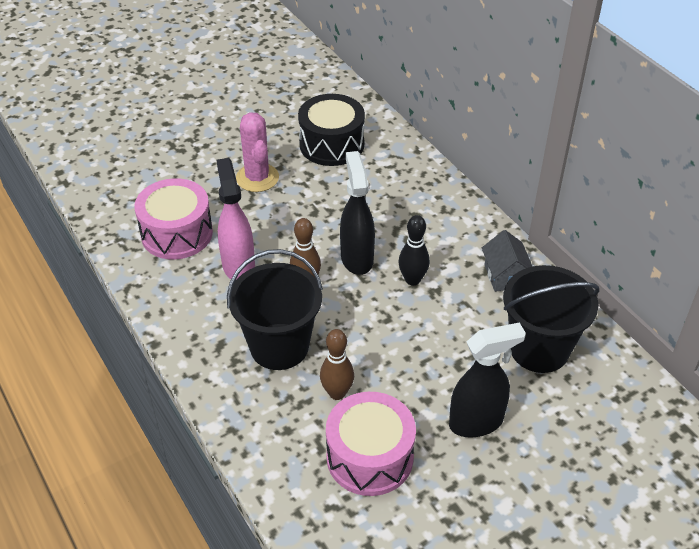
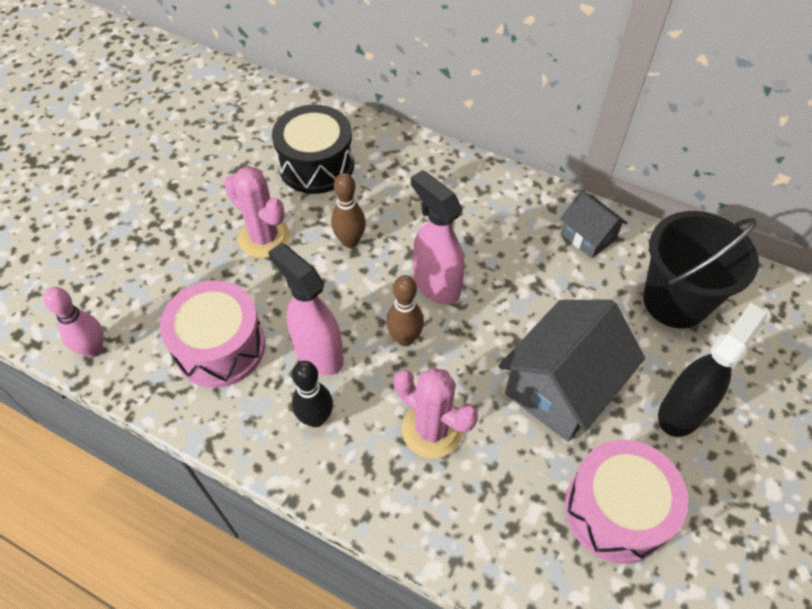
camera: 30 degrees left, 10 degrees up
(98, 201) = (94, 349): none -> pink bowling pin
(279, 346) = (432, 429): black bucket -> pink cactus
(337, 393) = (530, 453): brown bowling pin -> brown bowling pin (350, 241)
(357, 258) = (436, 285): black spray bottle -> pink spray bottle
(395, 364) = (561, 388): none -> grey house
(412, 280) = (507, 282): black bowling pin -> black bowling pin (316, 418)

